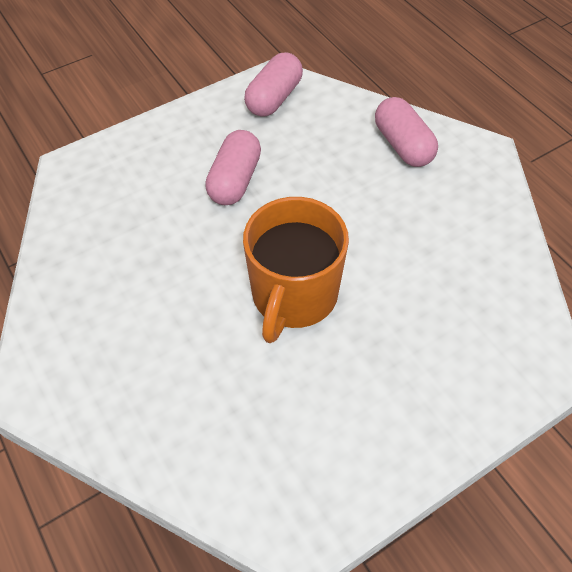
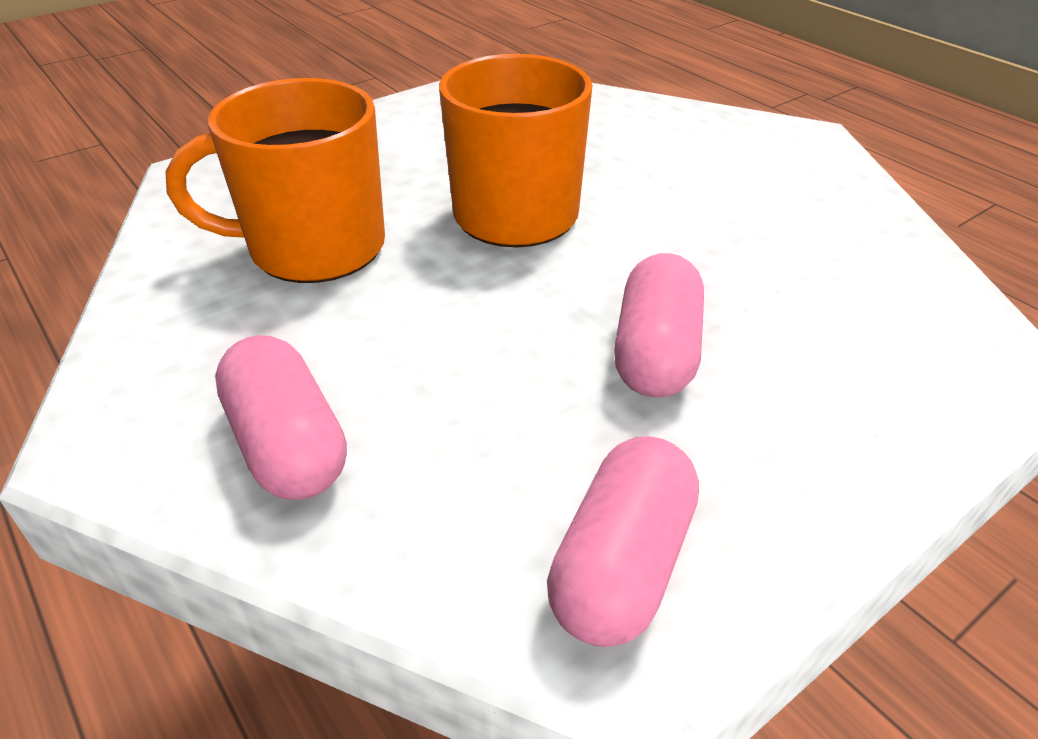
camera: 175 degrees right, 15 degrees down
(426, 268) = (313, 248): none -> orange mug

